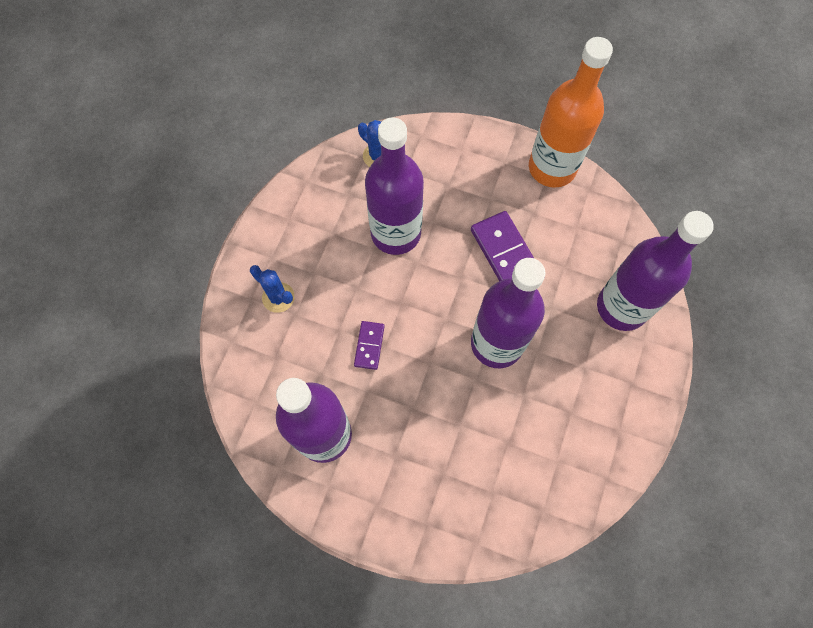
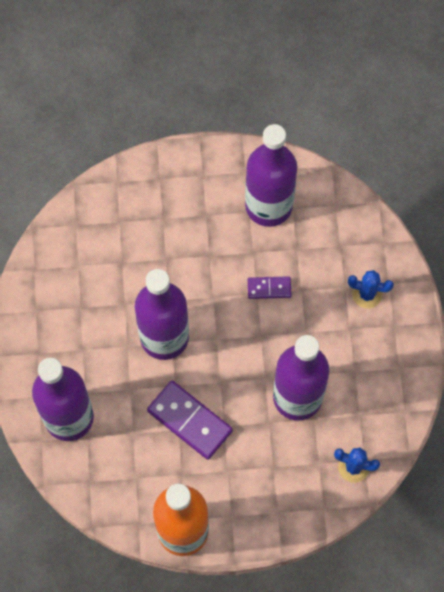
camera: 155 degrees right, 0 degrees up
(369, 346) = (269, 288): purple domino -> purple domino turned 75 degrees counterclockwise

